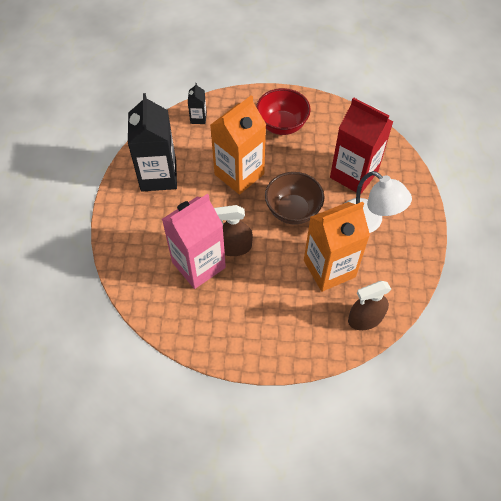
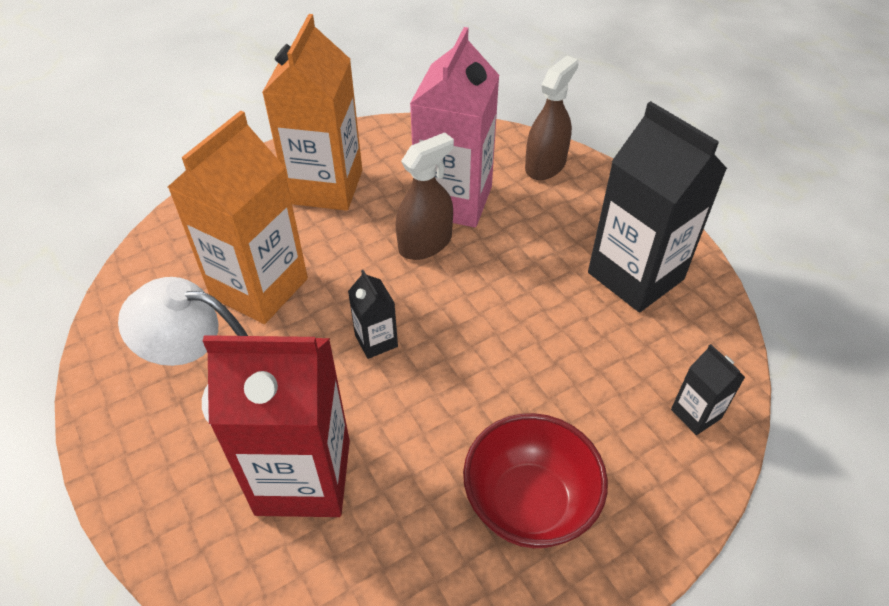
camera: 145 degrees right, 10 degrees down
(239, 174) = (517, 351): orange carton -> orange carton (325, 187)
(293, 210) = (376, 341): brown bowl -> black carton
(365, 319) = (170, 253): brown spray bottle -> brown spray bottle (545, 165)

